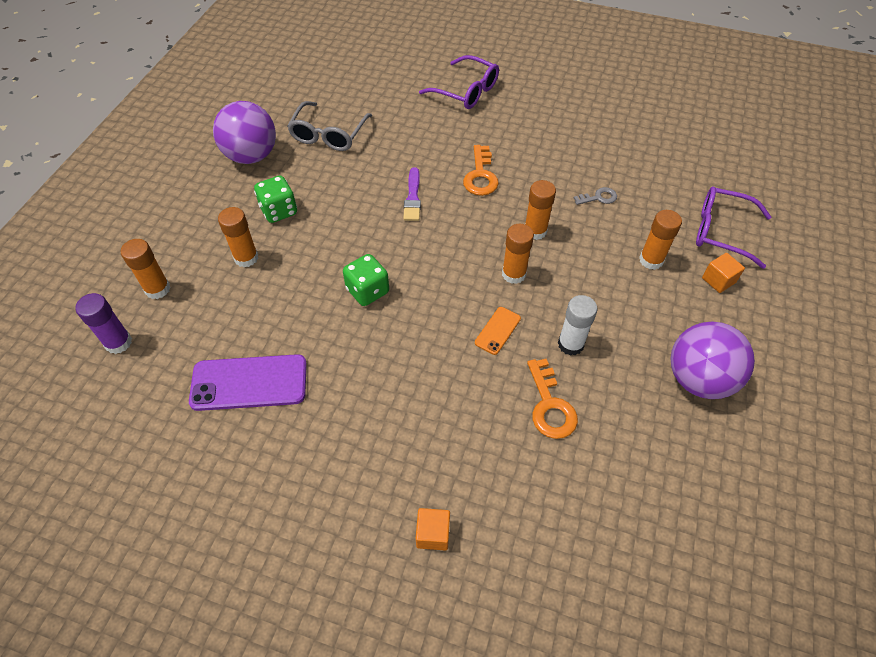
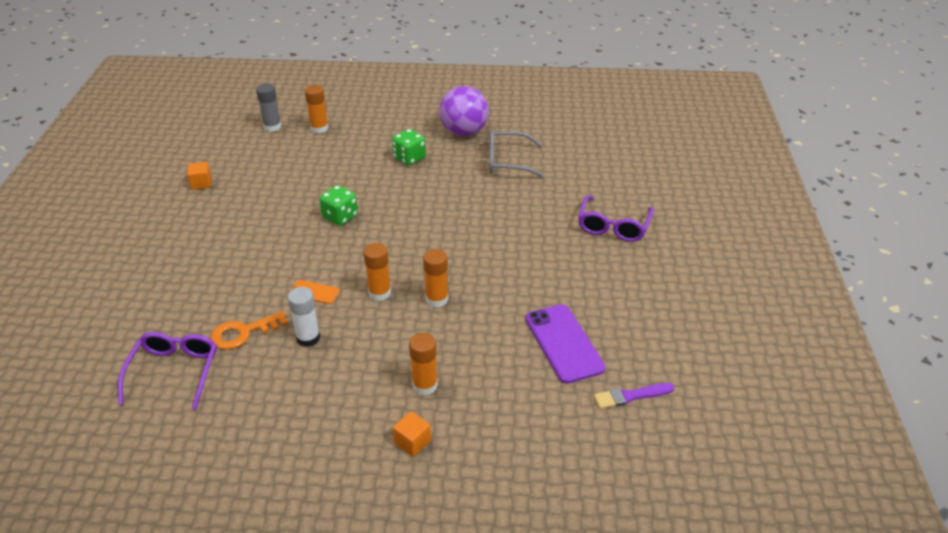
camera: 75 degrees right, 15 degrees down
(118, 342) = (272, 127): purple glue stick -> grey glue stick
(246, 258) = (357, 155): orange glue stick -> none
(249, 383) = (247, 183): purple phone -> purple phone (563, 343)
(413, 197) = (451, 220): purple brush -> purple brush (630, 396)
(433, 534) = (133, 287): orange cube -> orange cube (201, 183)
(480, 176) = (495, 254): orange key -> none
(598, 197) = (500, 338): grey key -> none
(698, 379) = (282, 430): purple ball -> none
(721, 231) = (486, 442): purple glasses -> purple glasses (174, 372)

